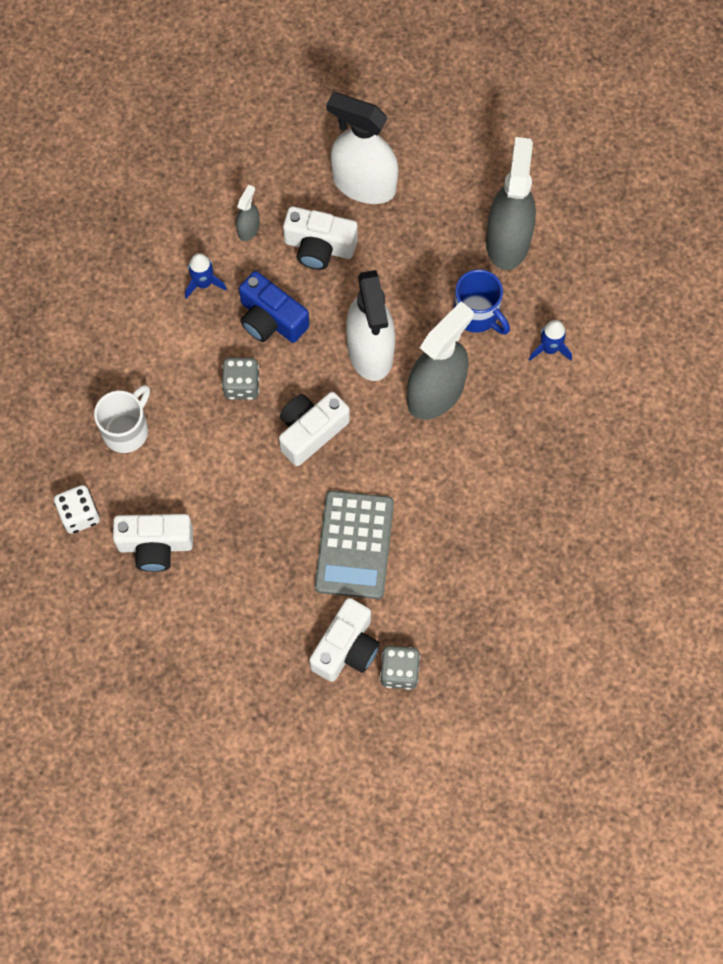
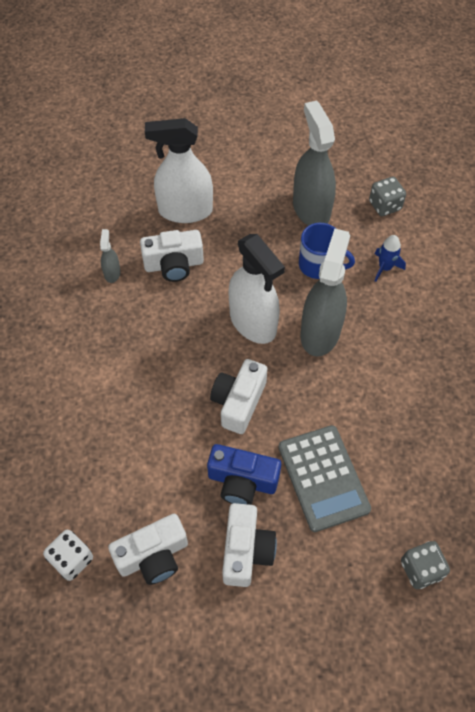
camera: 25 degrees left, 10 degrees down
(127, 430) = (82, 466): white mug -> none
(203, 283) = (95, 325): blue rocket -> none
(242, 385) = (164, 389): grey dice -> grey dice (385, 205)
(271, 319) = (162, 330): blue camera -> blue camera (242, 481)
(346, 648) = (365, 570): white camera -> white camera (246, 550)

